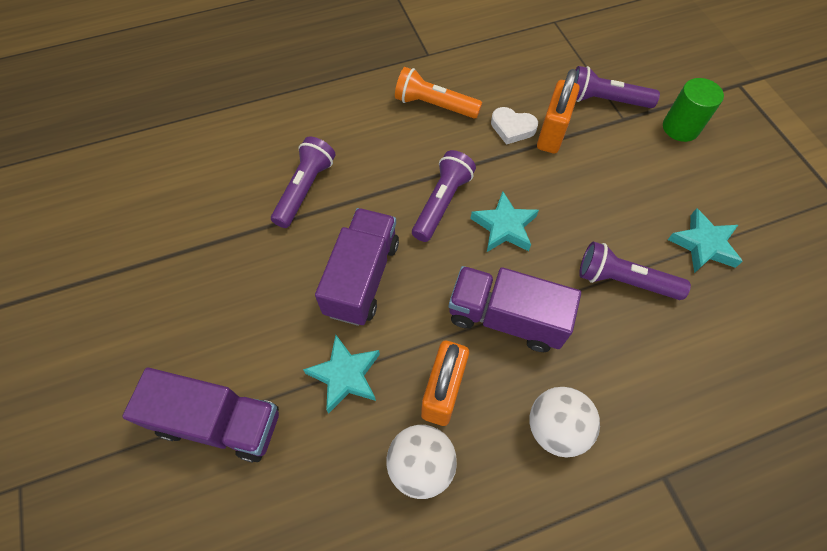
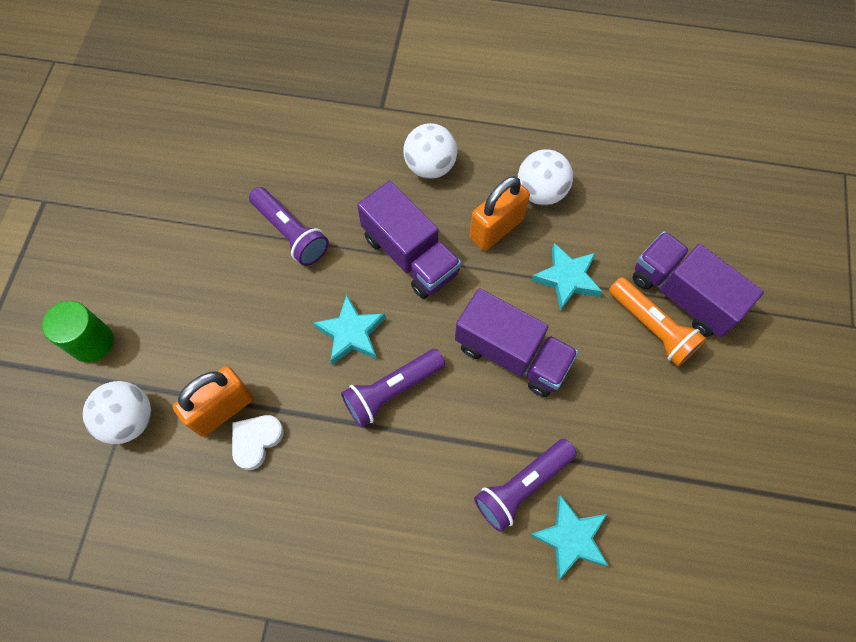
camera: 150 degrees left, 5 degrees up
(362, 278) = (511, 354): purple truck -> purple truck turned 105 degrees counterclockwise
(434, 105) = (316, 525): orange flashlight -> orange flashlight (652, 327)
(512, 128) = (256, 441): white heart -> white heart turned 105 degrees counterclockwise
(605, 100) = (129, 419): purple flashlight -> white ball
(703, 245) = (198, 225): turquoise star -> turquoise star (570, 538)

